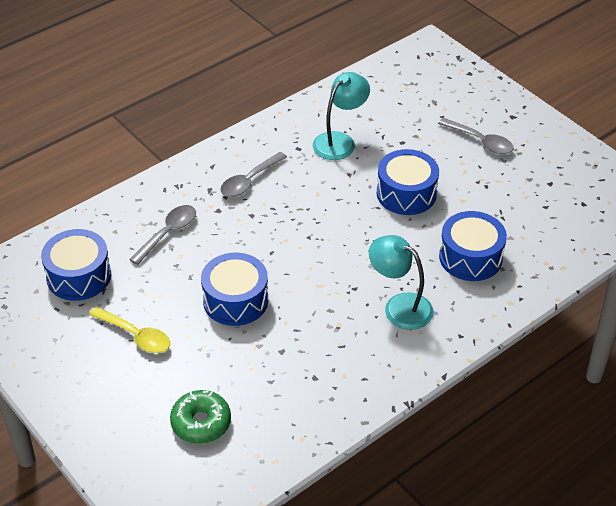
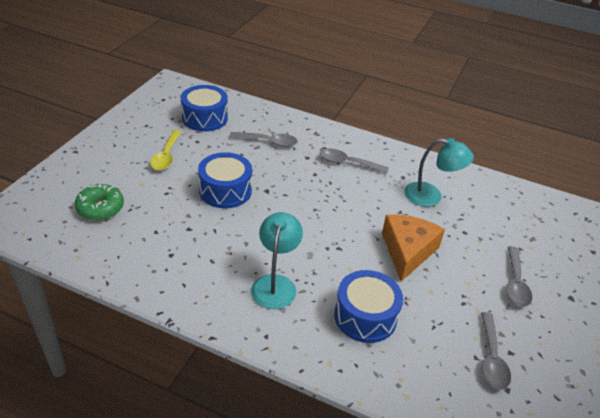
camera: 60 degrees right, 5 degrees down
(406, 193) = (407, 251): blue drum -> orange cheese
(550, 197) = (491, 358): none -> grey spoon

